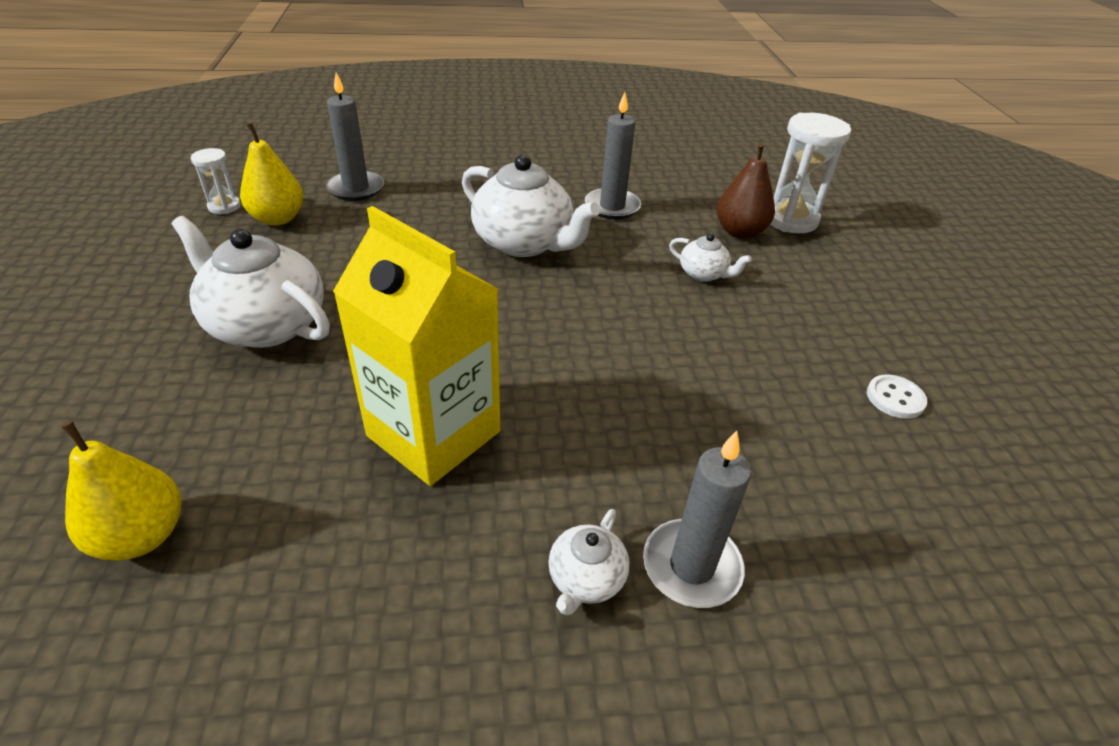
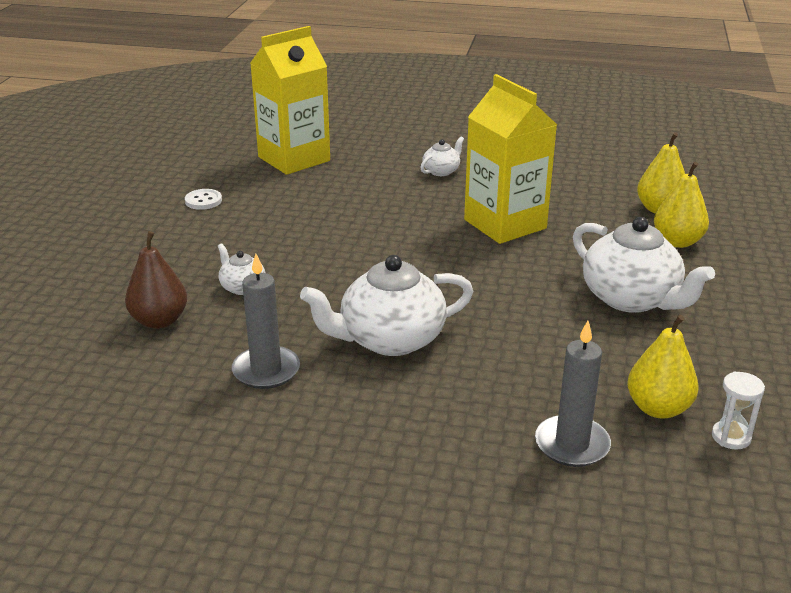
camera: 160 degrees left, 10 degrees down
(152, 444) = (677, 242): none -> yellow pear
(524, 243) = (390, 339): white teapot -> white teapot turned 75 degrees counterclockwise
(691, 566) = (389, 168): grey candle -> none
(790, 219) = (87, 327): white hourglass -> none
(887, 554) = (294, 159): none -> yellow carton

